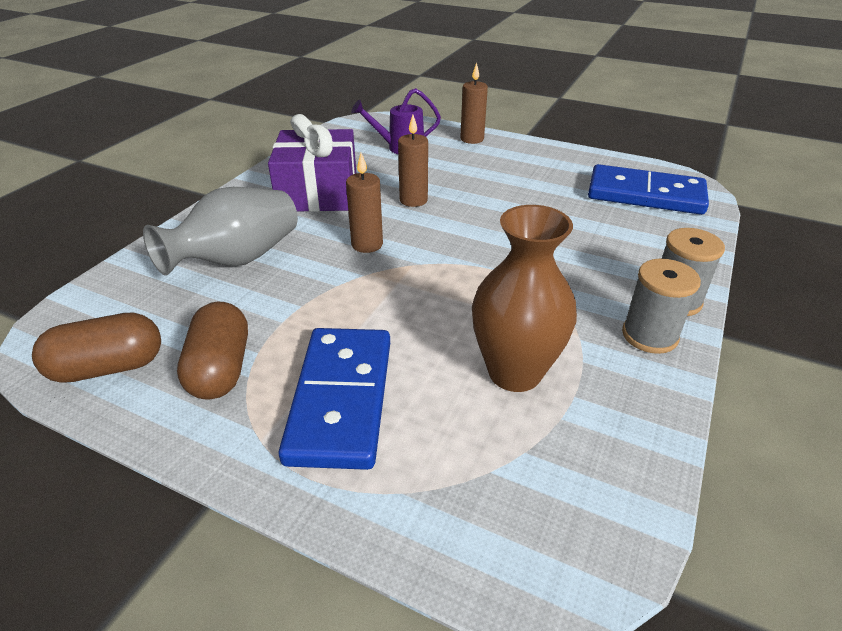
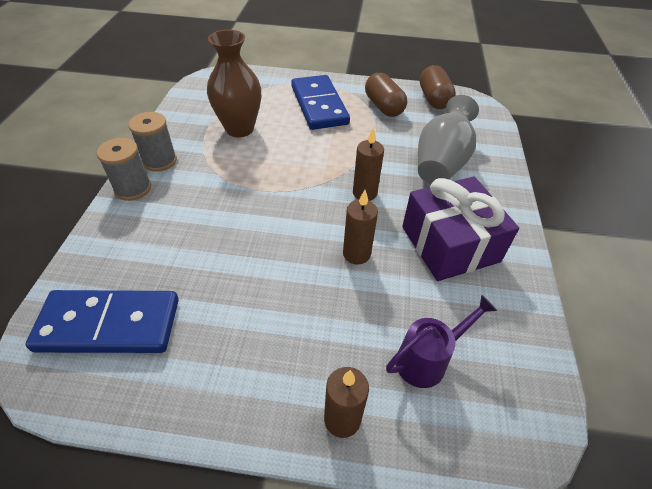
camera: 160 degrees right, 10 degrees up
(108, 367) = (434, 99): brown capsule -> brown capsule turned 60 degrees counterclockwise

